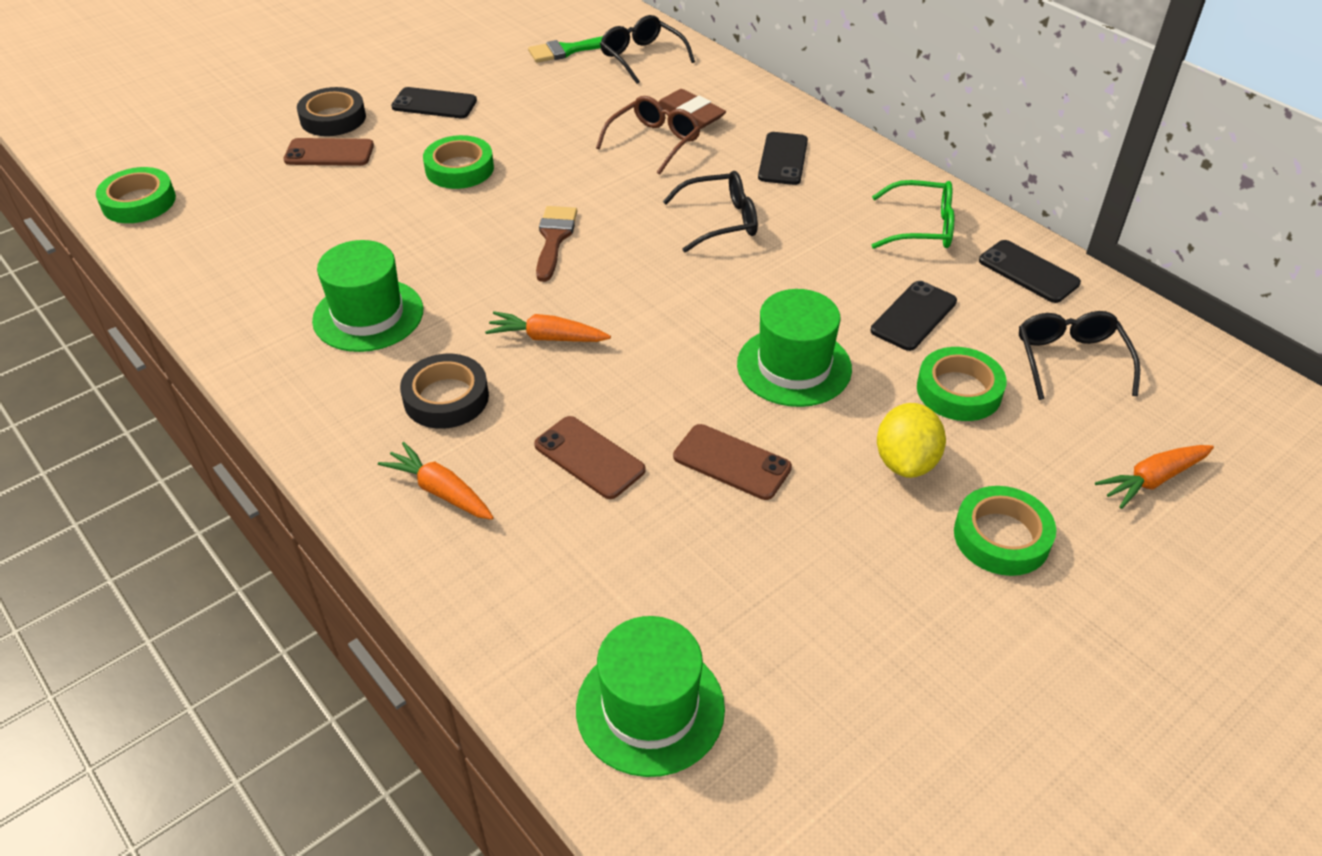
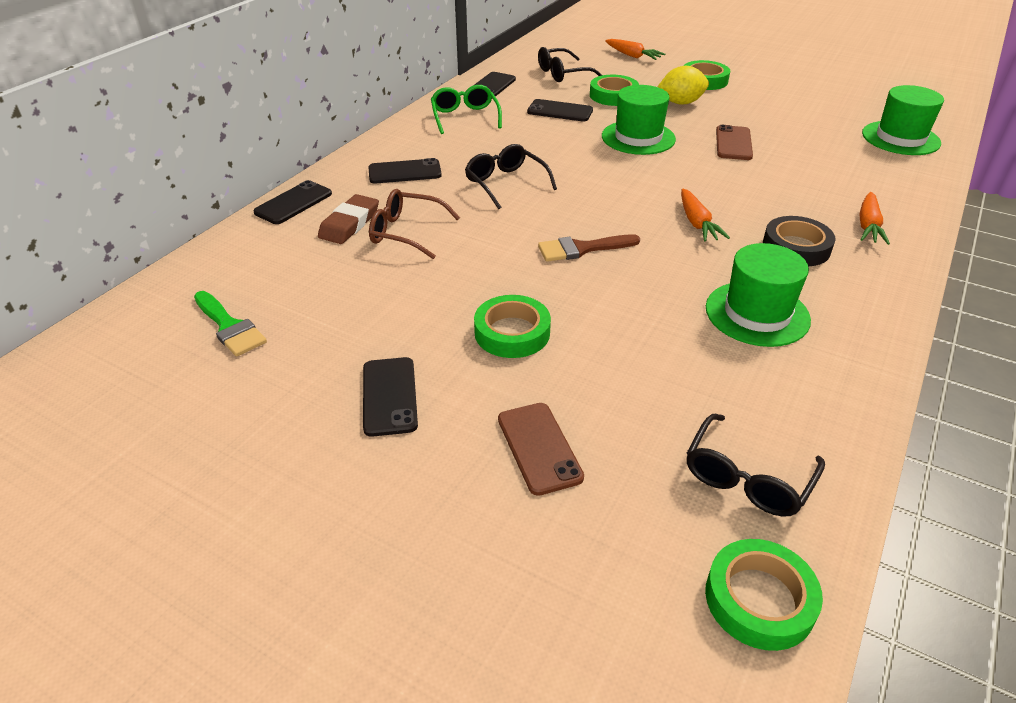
camera: 110 degrees left, 5 degrees down
(333, 118) = (460, 480): black tape -> none
(589, 458) = (781, 184): brown phone -> none
(642, 57) = (239, 272): black glasses -> black glasses (747, 477)
(749, 89) = (293, 203): none -> black phone

